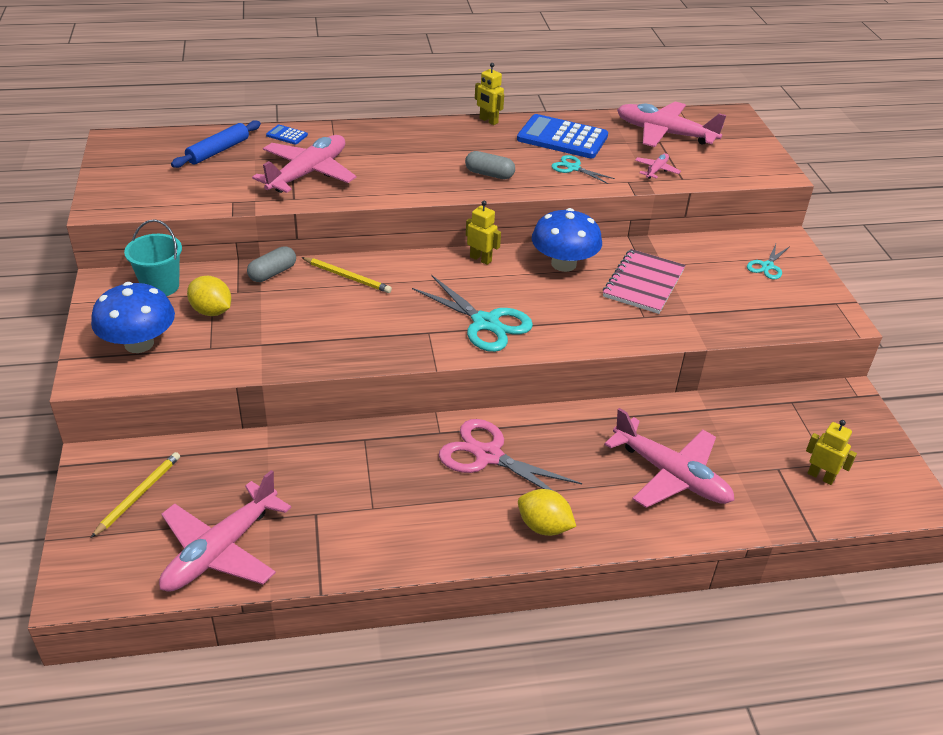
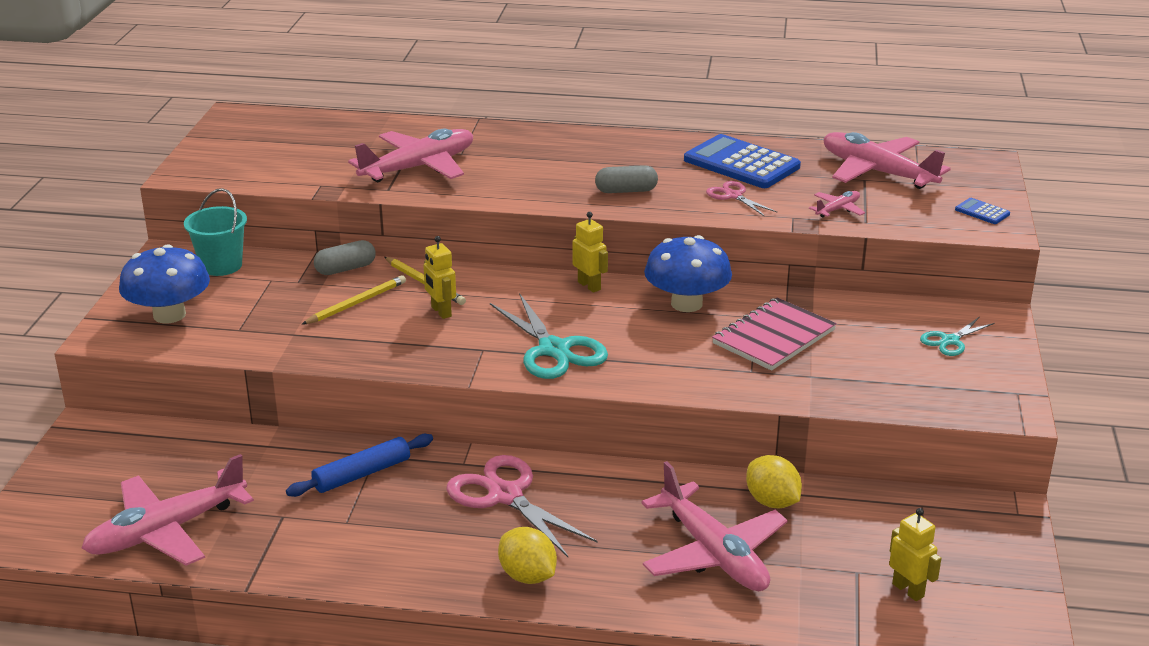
camera: 20 degrees right, 10 degrees down
(138, 495) = (113, 466): yellow pencil -> yellow pencil (356, 303)
(211, 311) = (260, 296): yellow lemon -> yellow lemon (772, 502)
(218, 151) = (336, 135): blue rolling pin -> blue rolling pin (362, 474)
(287, 135) = (419, 128): blue calculator -> blue calculator (982, 212)
(488, 121) = (662, 137): yellow robot -> yellow robot (441, 312)
(489, 174) = (626, 191): grey capsule -> grey capsule turned 45 degrees counterclockwise
(573, 168) = (733, 196): turquoise scissors -> pink scissors

